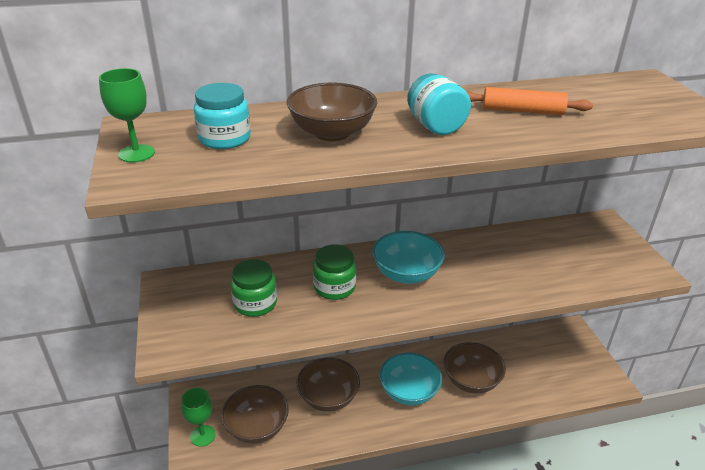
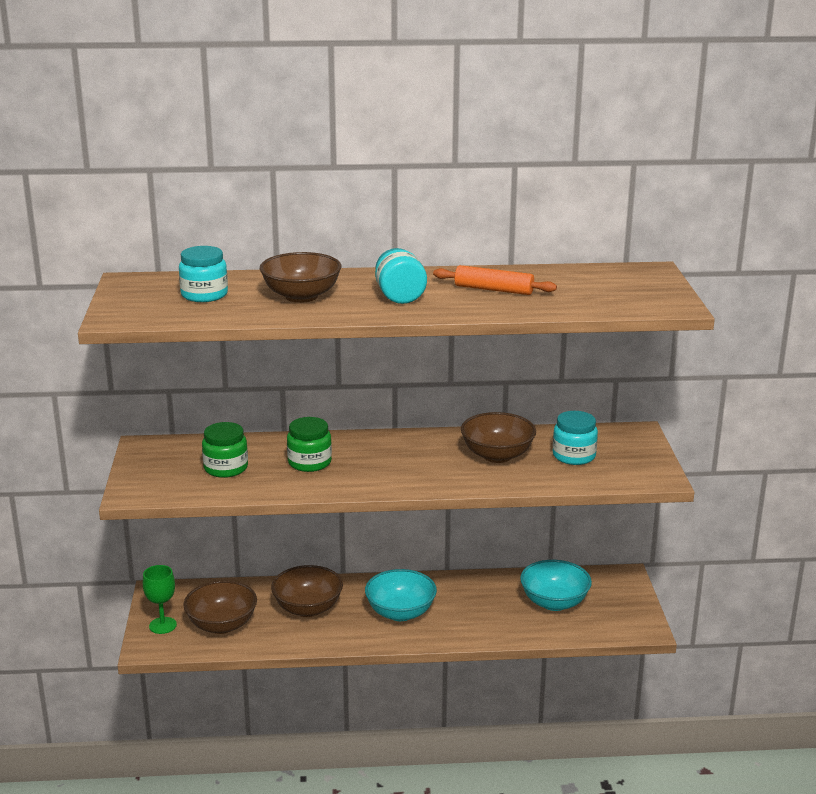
camera: 10 degrees right, 10 degrees down
(136, 153) = (126, 301): green goblet -> none
(406, 274) = (389, 458): turquoise bowl -> turquoise bowl (554, 602)
(471, 381) = (477, 610): brown bowl -> brown bowl (497, 455)
(567, 254) = (574, 456): none -> turquoise jar

